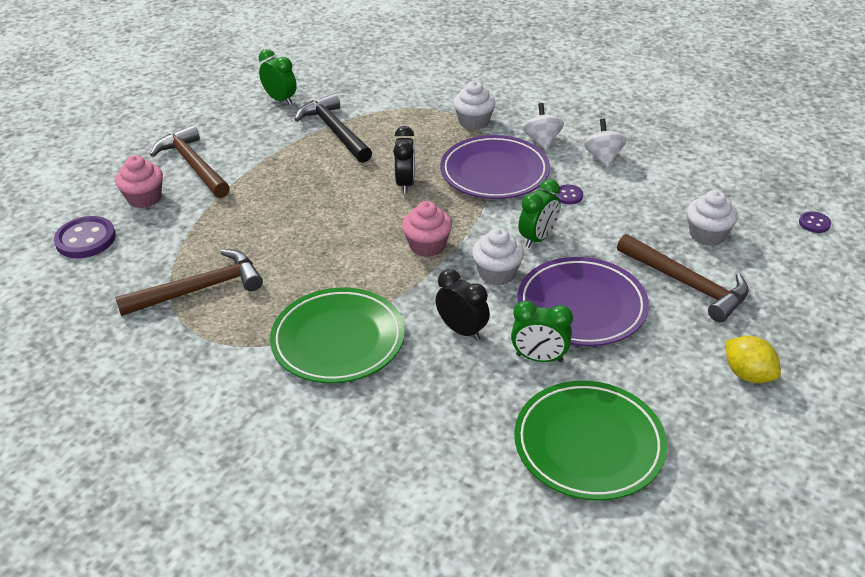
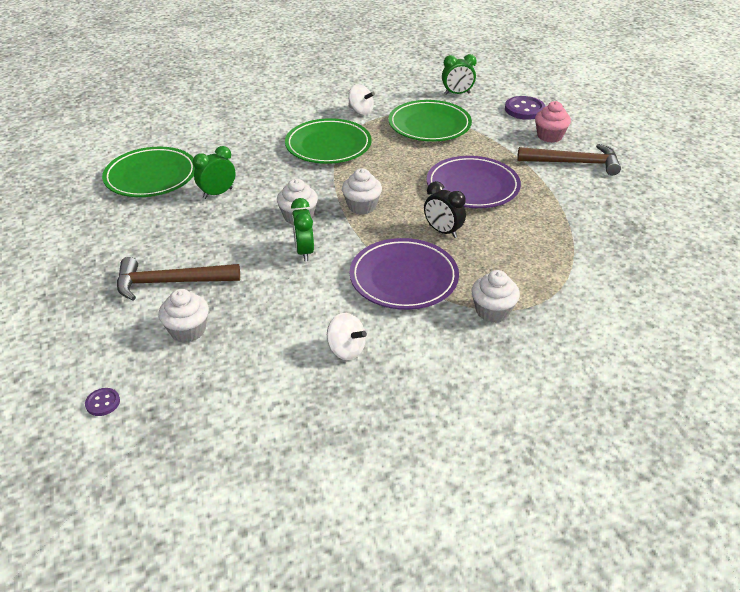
camera: 130 degrees right, 0 degrees up
(199, 289) = (429, 125): brown hammer -> green plate
(280, 99) = (644, 231): green clock -> green clock (457, 94)
(335, 131) = (558, 234): black hammer -> none
(427, 246) = (362, 206): pink cupcake -> white cupcake
(462, 330) = (275, 182): black clock -> none
(542, 141) = (415, 331): white spinning top -> white spinning top (361, 111)
(568, 196) = (326, 295): purple button -> none
(581, 306) = (225, 229): purple plate -> purple plate (472, 186)
(748, 374) = (87, 251): yellow lemon -> none

